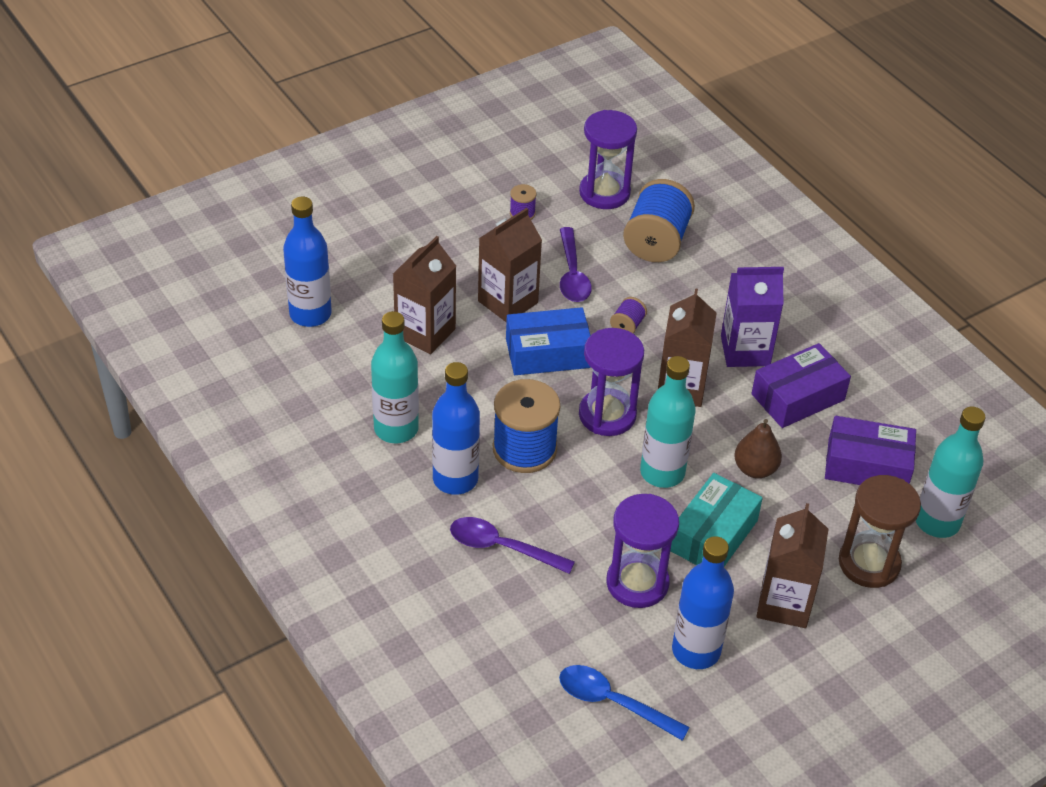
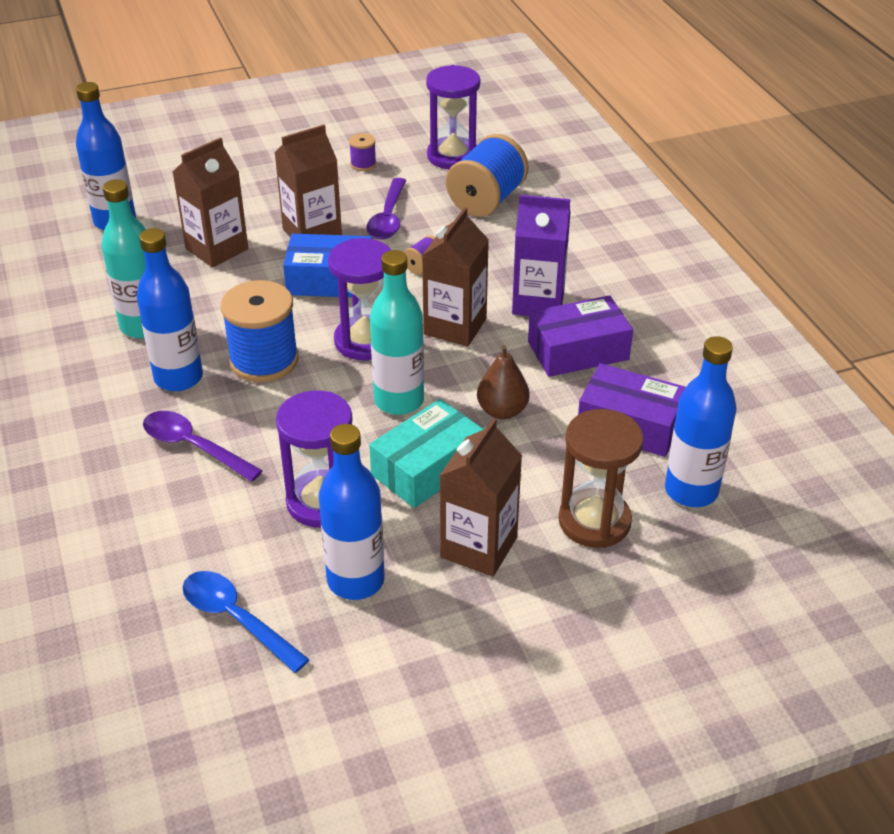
camera: 15 degrees right, 5 degrees down
(937, 522) = (691, 491): turquoise bottle -> blue bottle

